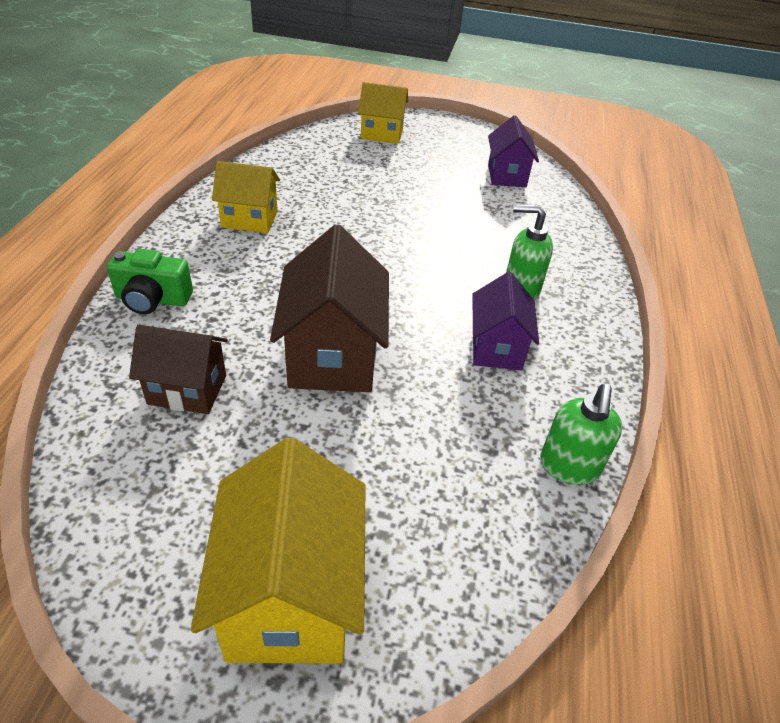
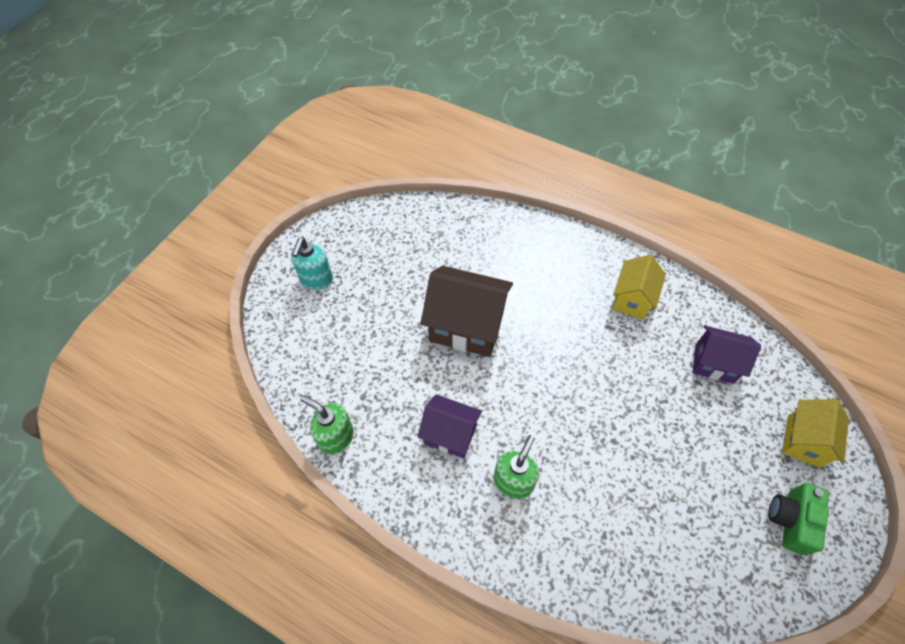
camera: 110 degrees right, 15 degrees up
(152, 299) = (540, 237): green camera -> green camera (790, 520)
(187, 390) = (456, 250): brown house -> none
(290, 596) = (316, 280): yellow house -> turquoise soap dispenser
(506, 175) = (716, 554): purple house -> purple house (714, 363)

